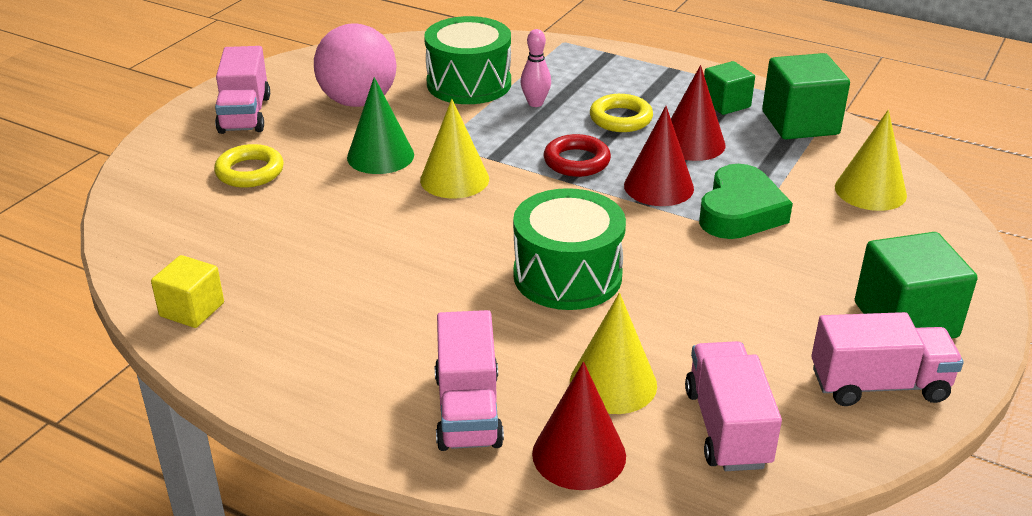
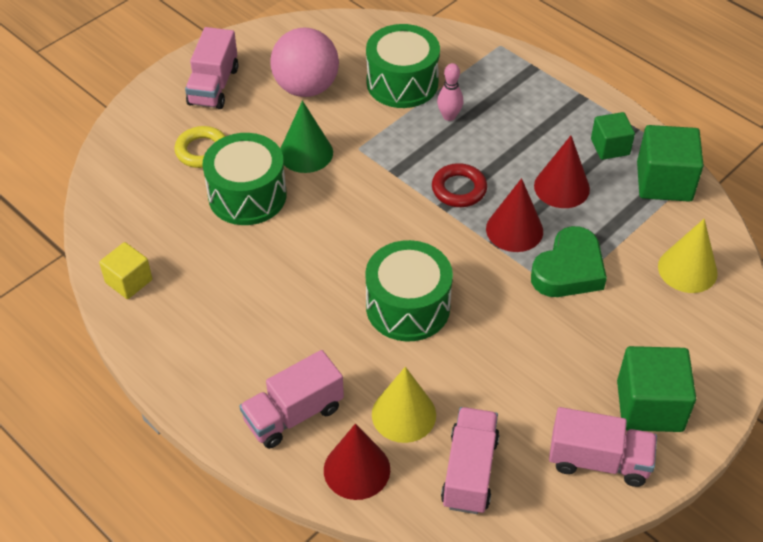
camera: 15 degrees right, 15 degrees up
(322, 203) = (247, 195): none -> green drum
(454, 179) = (355, 189): yellow cone -> none
(468, 410) = (293, 414): pink truck -> pink truck turned 45 degrees clockwise
(620, 119) = (513, 148): yellow ring -> none

